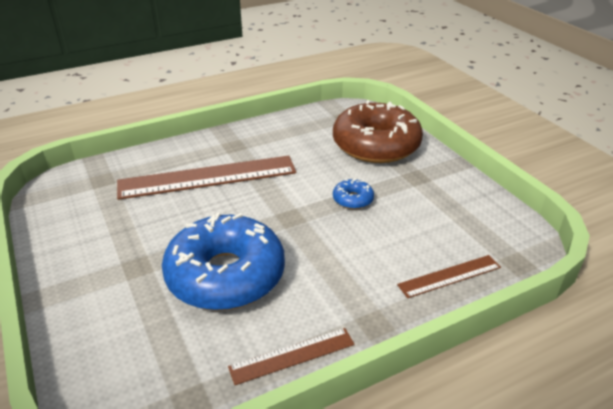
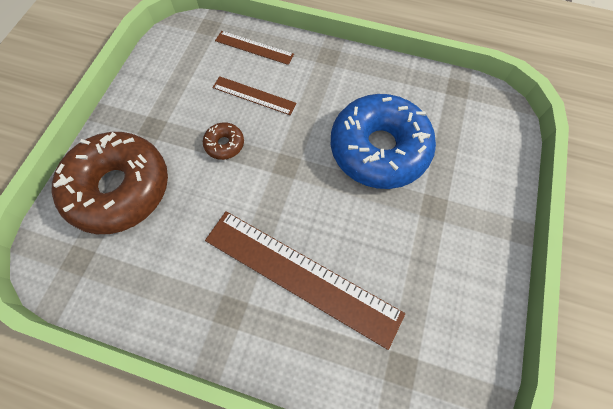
camera: 135 degrees left, 30 degrees up
(292, 356) = (388, 71): brown ruler -> brown ruler (254, 95)
(353, 199) = (224, 144): blue donut -> brown donut

